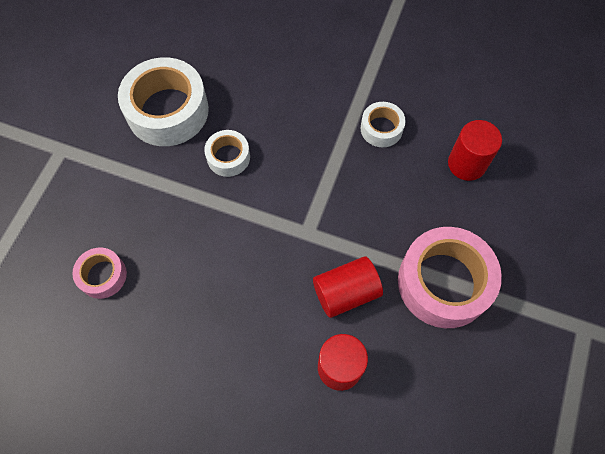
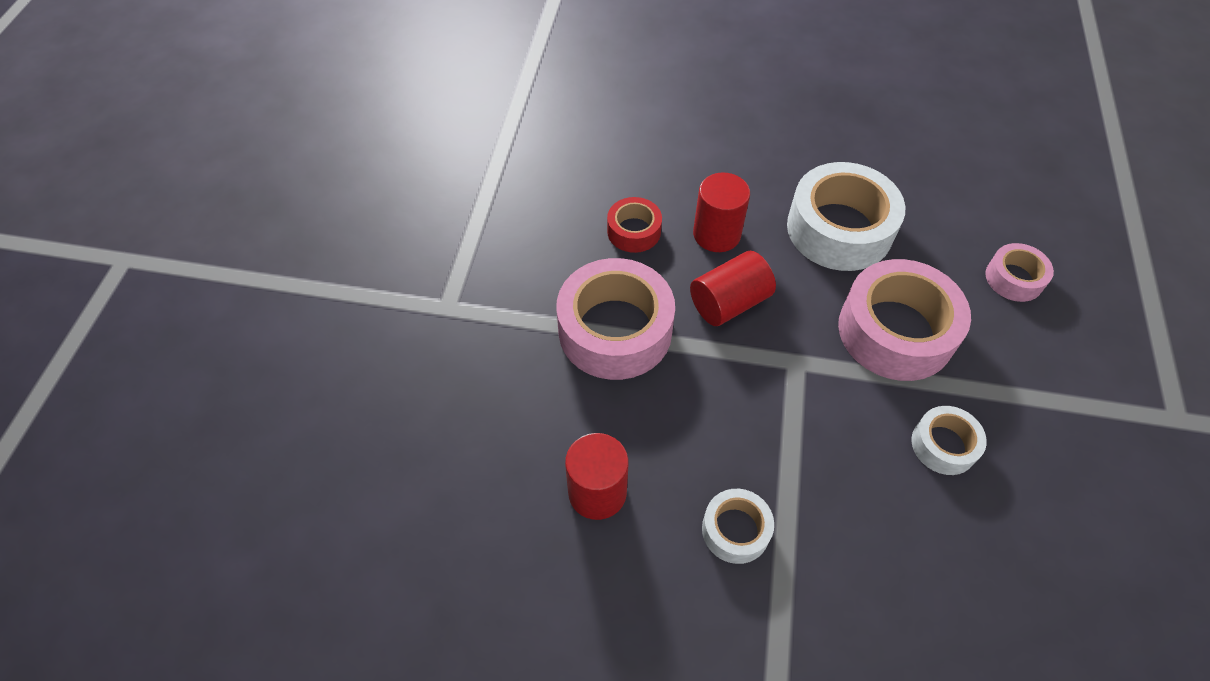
camera: 170 degrees right, 10 degrees down
(168, 111) = (1072, 505): white tape -> white tape (839, 229)
(222, 245) = (895, 331): none -> pink tape
(416, 385) = (634, 231): none -> red tape

